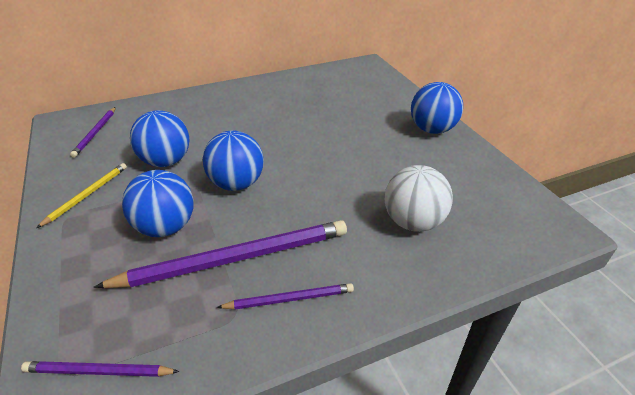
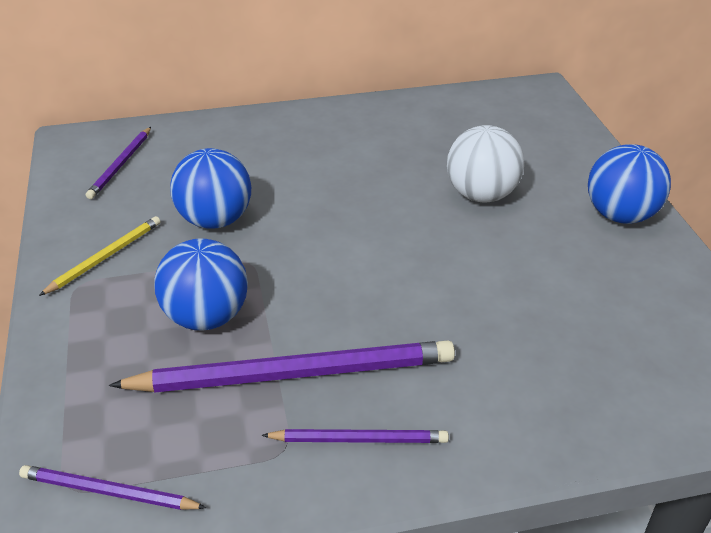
camera: 10 degrees right, 0 degrees up
(237, 183) = (310, 266): blue ball -> none
(413, 222) = (555, 356): white ball -> white ball (481, 195)

